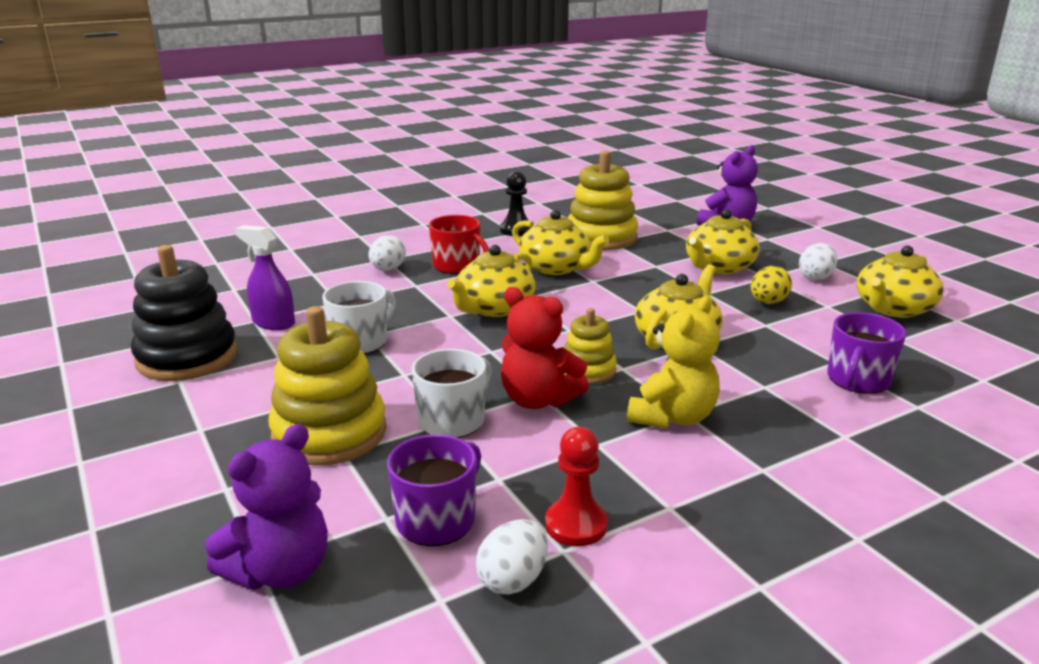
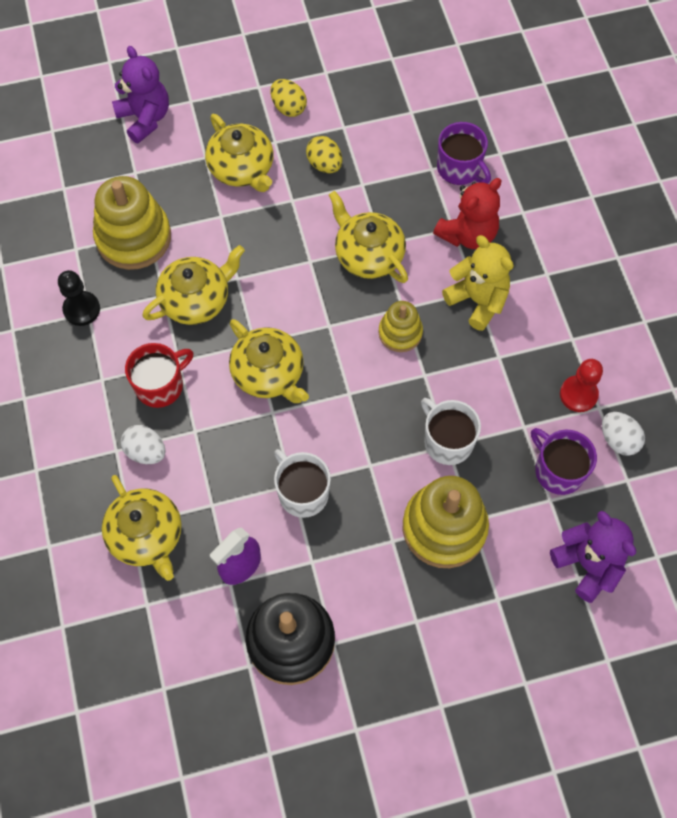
camera: 75 degrees left, 40 degrees up
(538, 400) = (433, 378): red teddy bear -> red teddy bear (468, 234)
(815, 277) = (288, 108): white egg -> yellow egg
(893, 309) = (362, 87): yellow teapot -> yellow teapot (146, 536)

